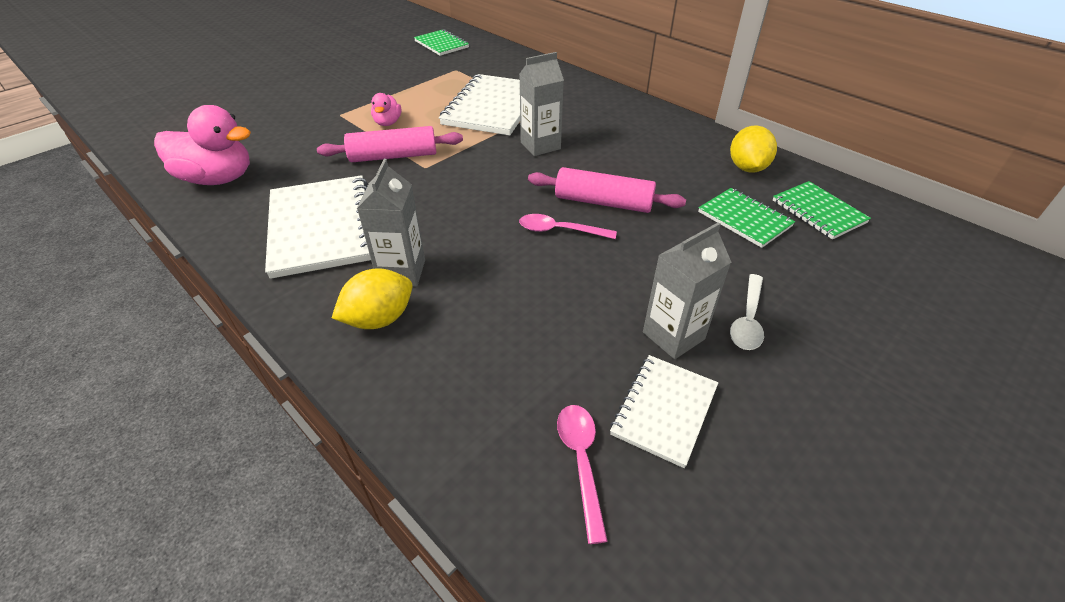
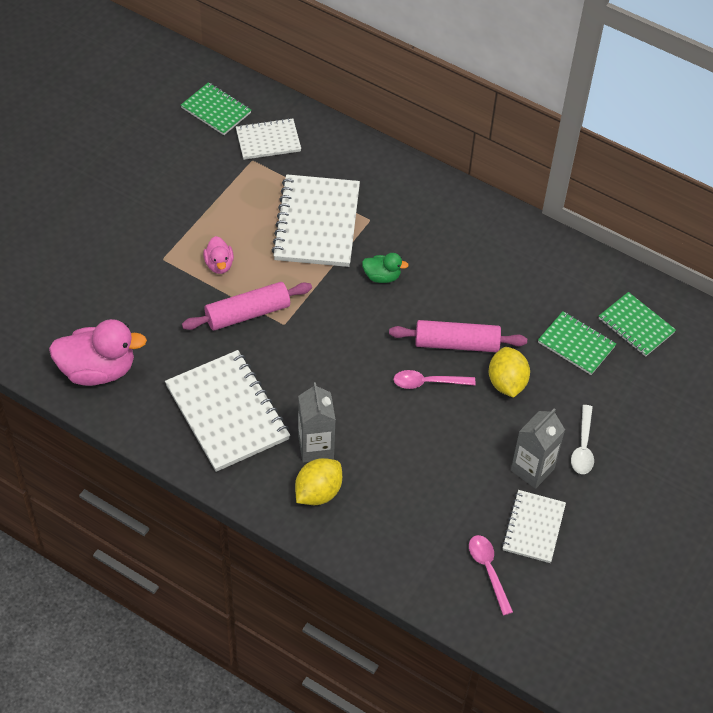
camera: 15 degrees left, 10 degrees up
(475, 61) = (268, 140): none -> white notebook
(540, 146) = (382, 276): grey carton -> green duck
(747, 168) = (575, 278): yellow lemon -> yellow lemon (507, 383)

